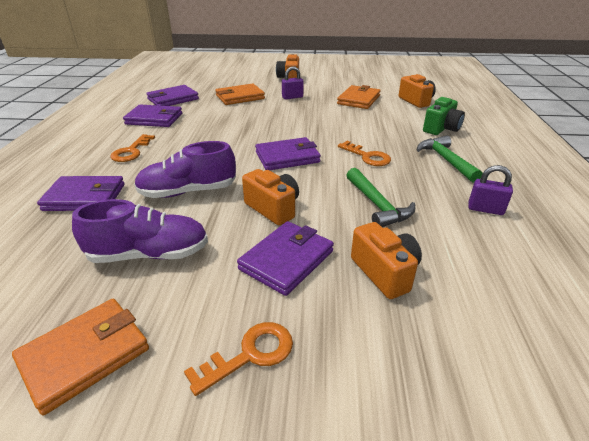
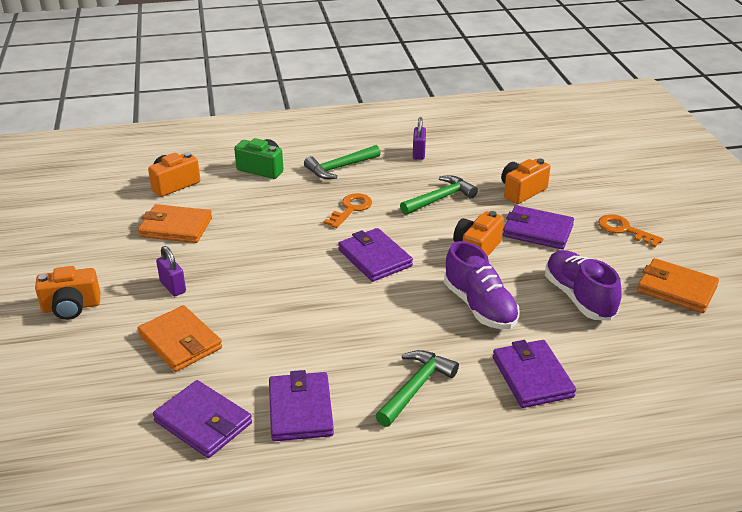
camera: 105 degrees left, 0 degrees up
(131, 151) = (416, 387): orange key -> green hammer

